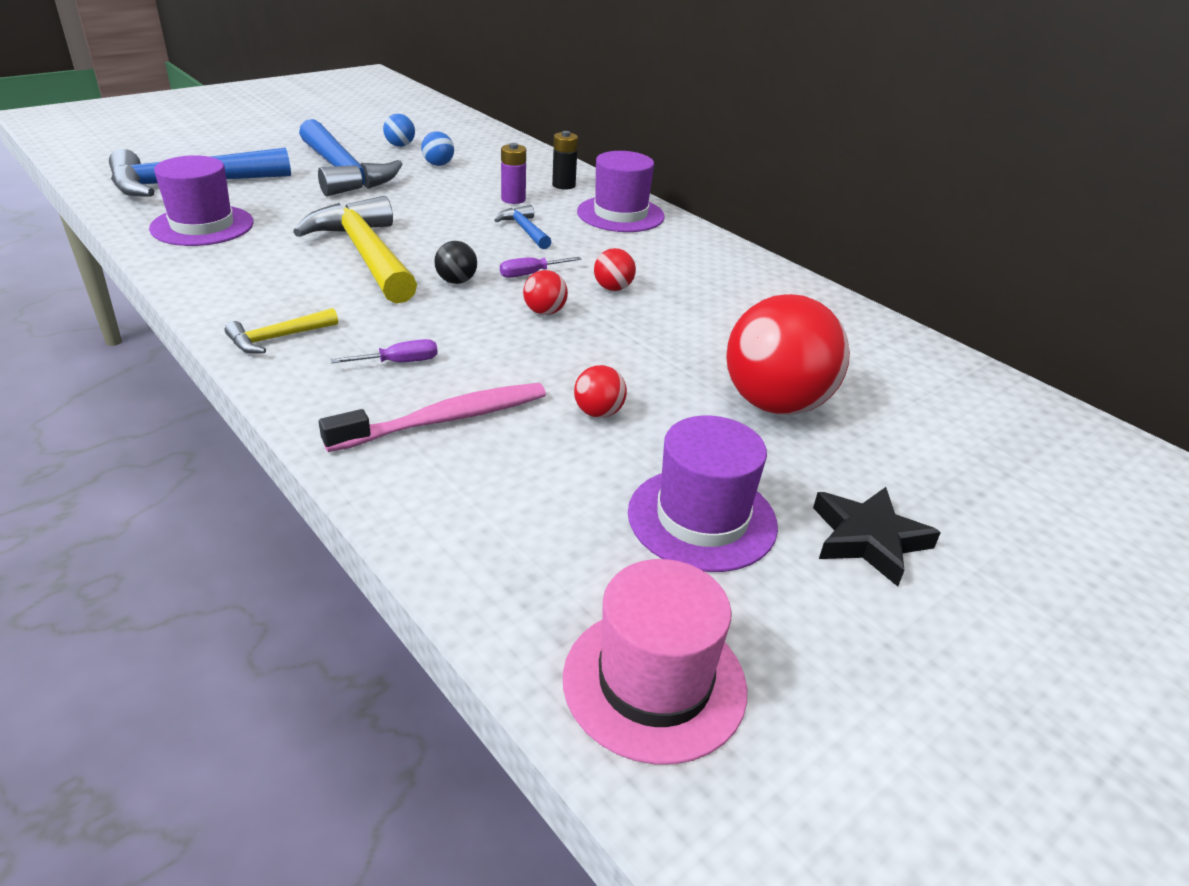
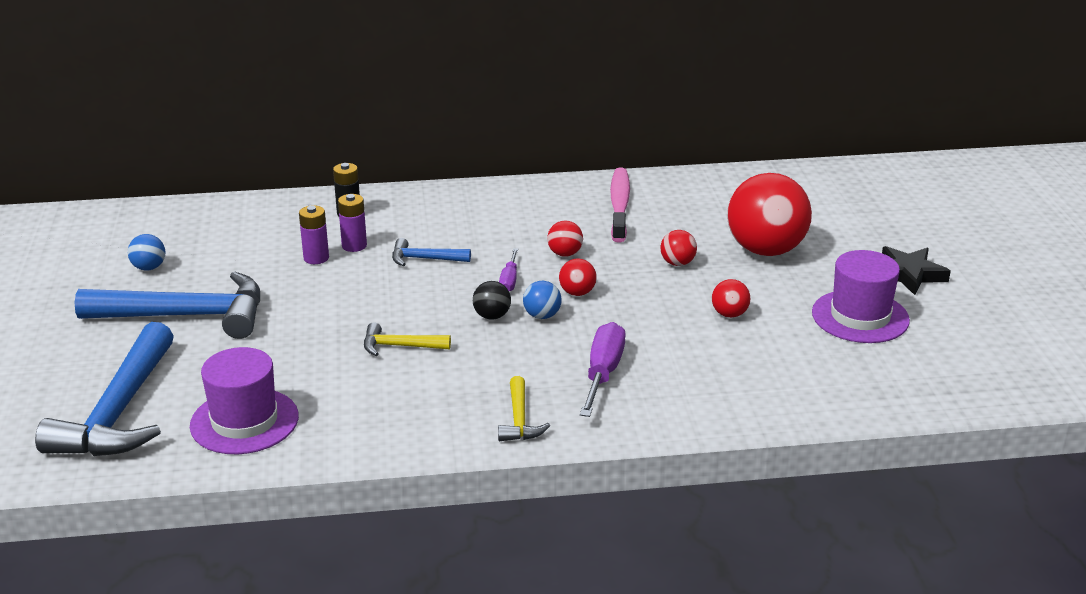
camera: 55 degrees left, 5 degrees down
(365, 254) = (399, 346): yellow hammer -> yellow hammer, size x0.47
(398, 362) = (603, 374): purple screwdriver -> purple screwdriver, size x1.74
(438, 164) = (227, 260): blue ball -> blue ball (542, 316)
(445, 420) = (695, 373): pink toothbrush -> pink toothbrush (619, 205)
(476, 191) = (316, 258): none -> purple battery
(620, 214) = (437, 207): purple hat -> none
(654, 682) = (975, 375): pink hat -> none
(672, 353) = (677, 263): none -> red ball

